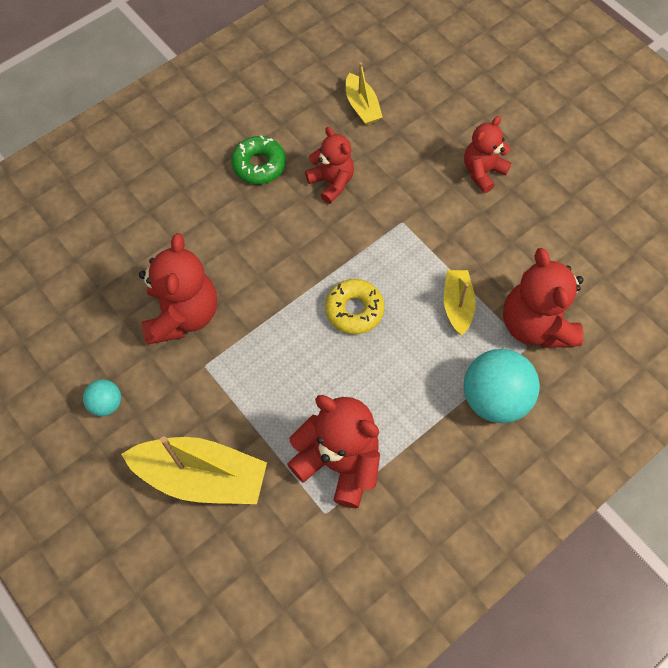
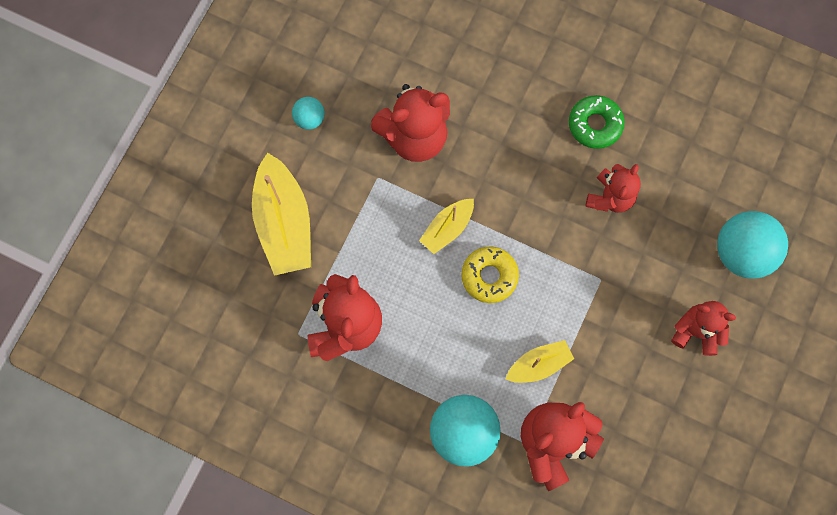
camera: 65 degrees right, 10 degrees up
(362, 106) = (711, 186): yellow boat -> yellow boat (447, 228)
(430, 111) = (742, 253): none -> turquoise ball

